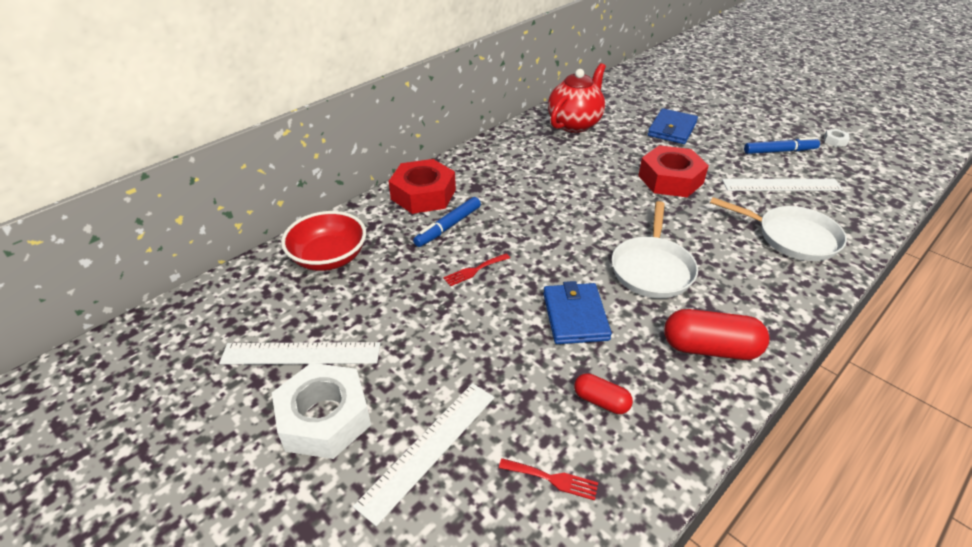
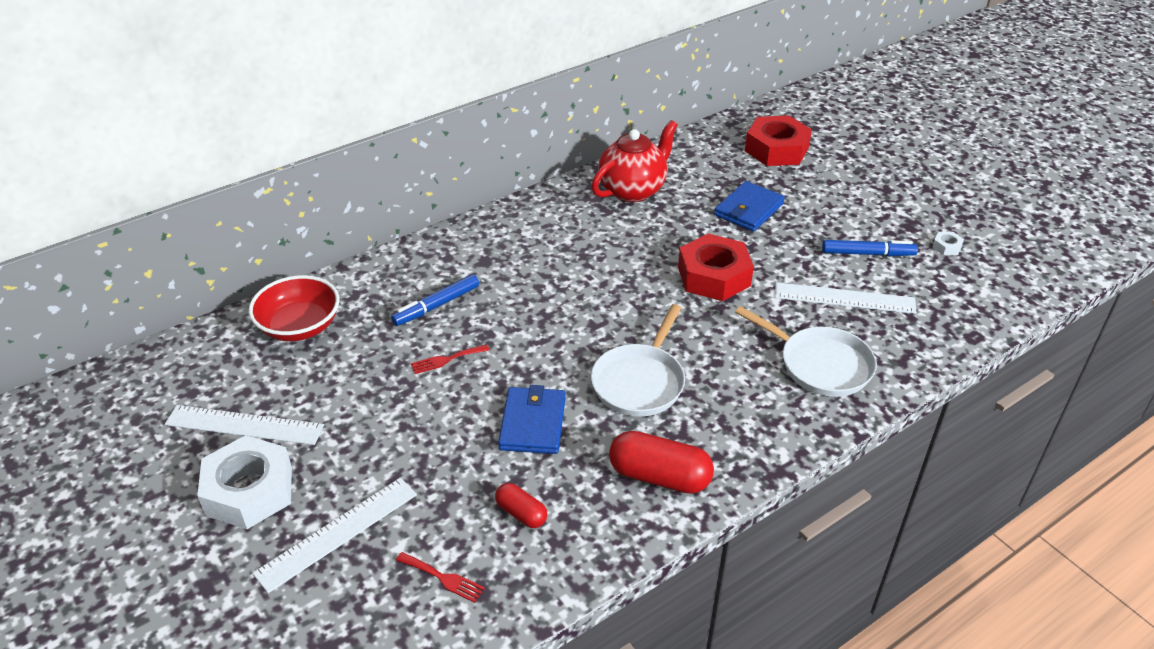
camera: 10 degrees right, 0 degrees up
(423, 194) = (423, 263): red nut -> red nut (776, 149)

